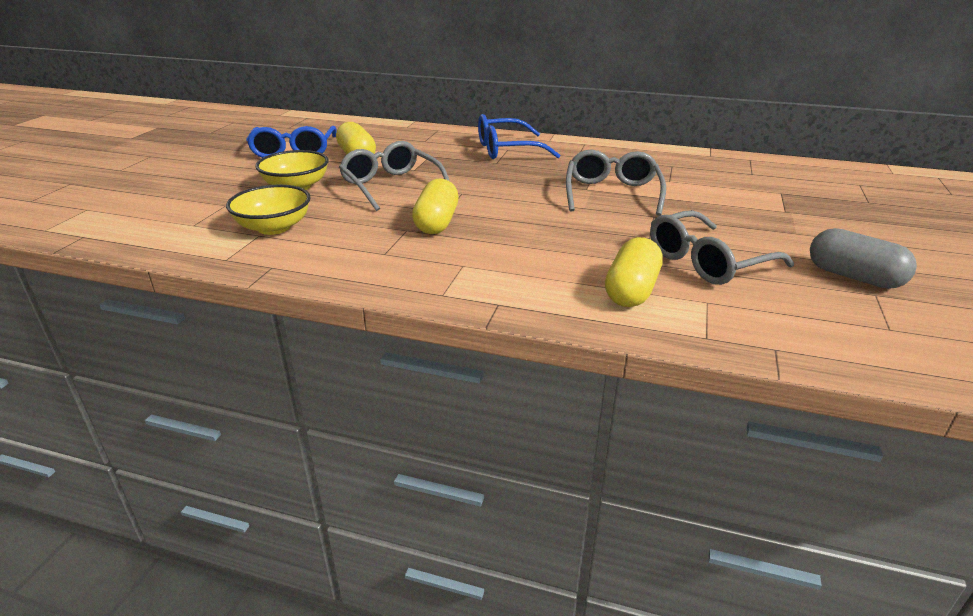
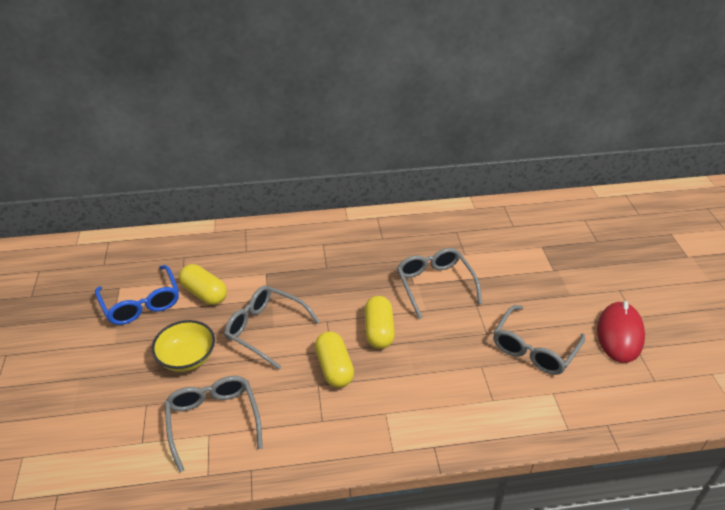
camera: 25 degrees left, 10 degrees up
(274, 227) = (213, 420): yellow bowl -> grey glasses
(507, 150) = (323, 245): blue glasses -> none
(631, 290) = (505, 399): yellow capsule -> yellow capsule (378, 331)
(854, 277) = (619, 334): grey capsule -> red mouse

